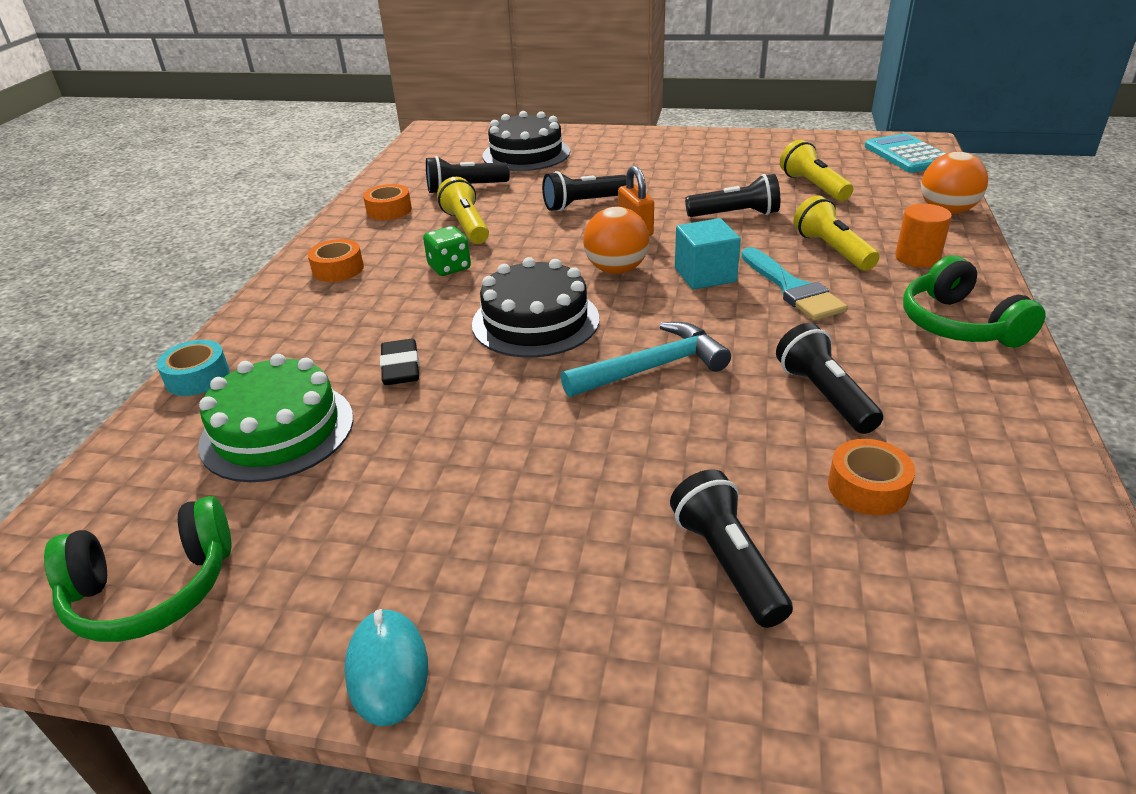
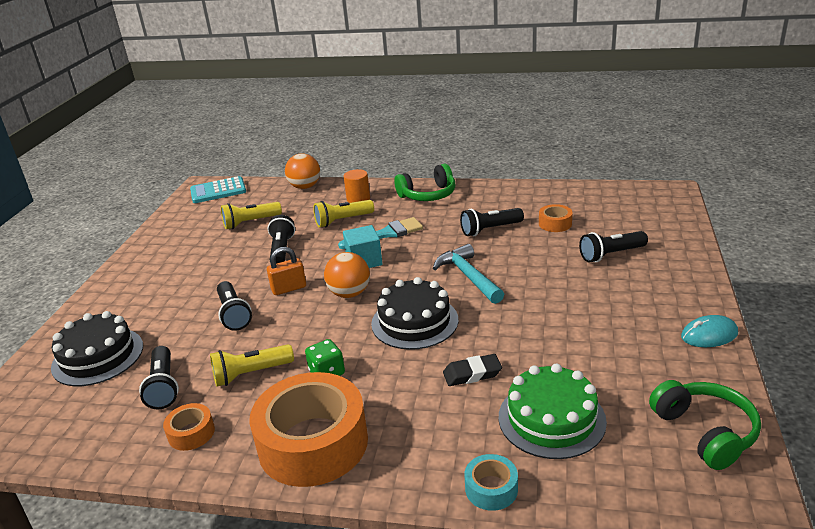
camera: 90 degrees left, 5 degrees down
(338, 269) = (313, 443): orange tape -> orange tape, size x2.31

